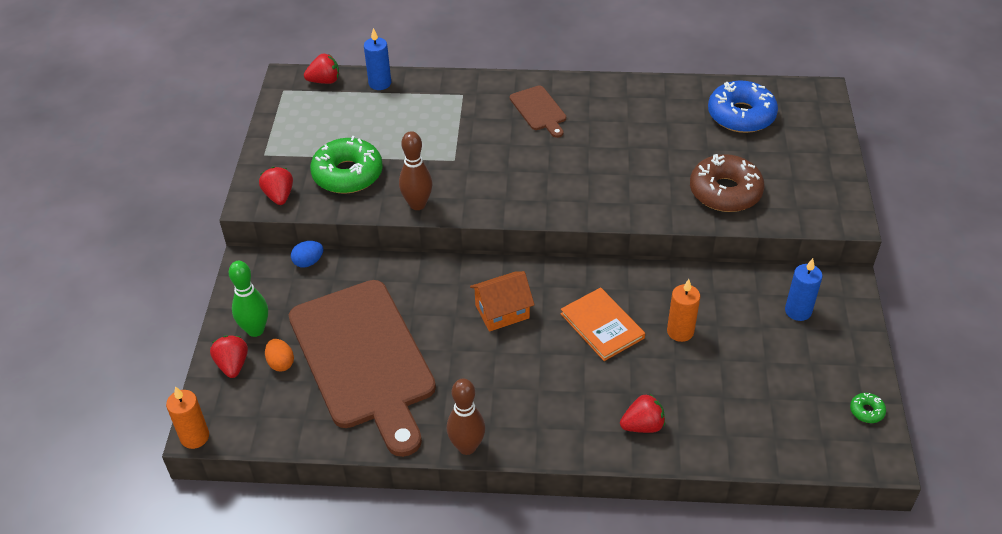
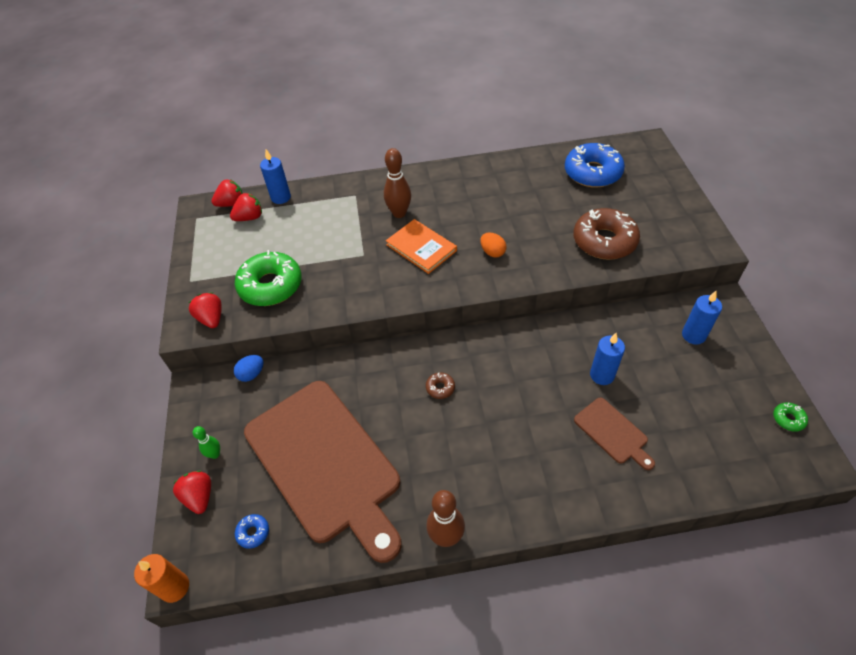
camera: 10 degrees left, 5 degrees up
(255, 330) = (215, 454): green bowling pin -> green bowling pin, size x0.57
(278, 406) = (253, 532): none -> blue donut
(281, 363) = (246, 484): orange egg -> orange egg (492, 252)
(417, 204) = (341, 303): brown bowling pin -> brown bowling pin (399, 213)
(502, 311) = (440, 388): orange house -> brown donut
(539, 110) = (424, 197): brown cutting board -> brown cutting board (613, 433)
(602, 326) = (532, 384): orange book -> orange book (421, 248)
(642, 425) = (601, 477): red strawberry -> red strawberry (250, 217)
(680, 331) = (602, 375): orange candle -> blue candle

